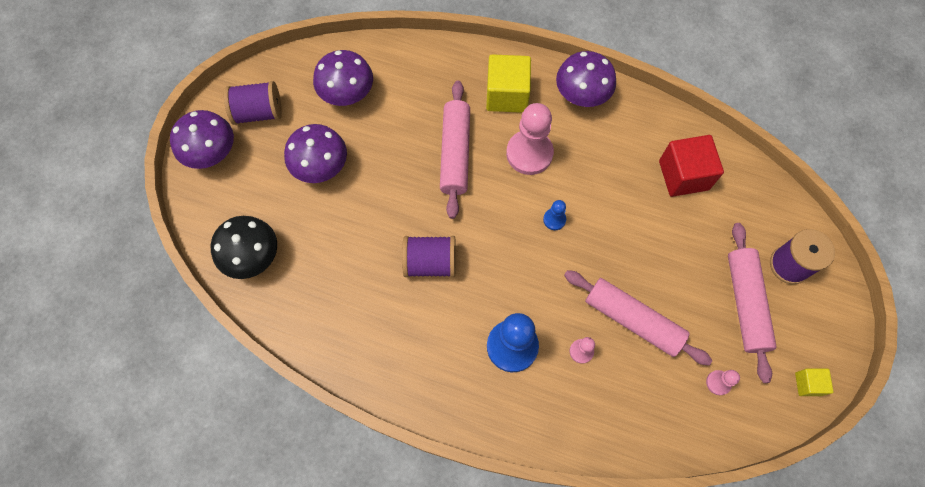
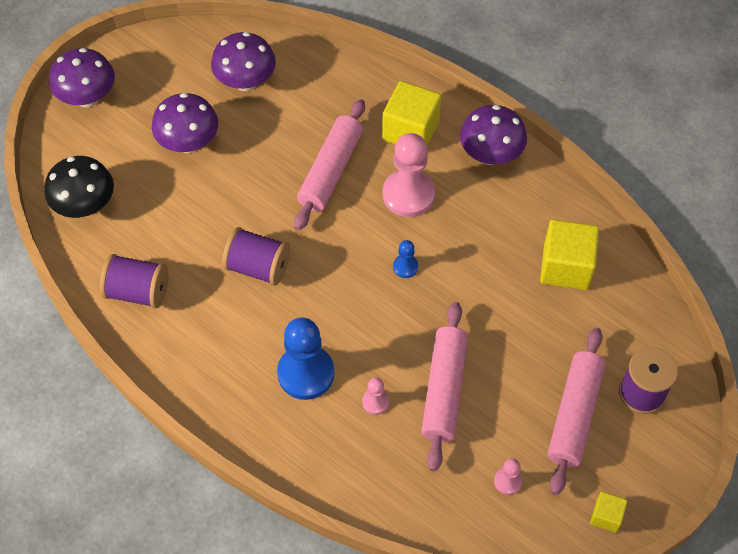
camera: 20 degrees right, 10 degrees down
(258, 112) = (149, 73): purple spool -> purple spool (138, 292)
(633, 320) = (444, 390): pink rolling pin -> pink rolling pin turned 45 degrees clockwise
(683, 175) = (565, 267): red cube -> yellow cube

